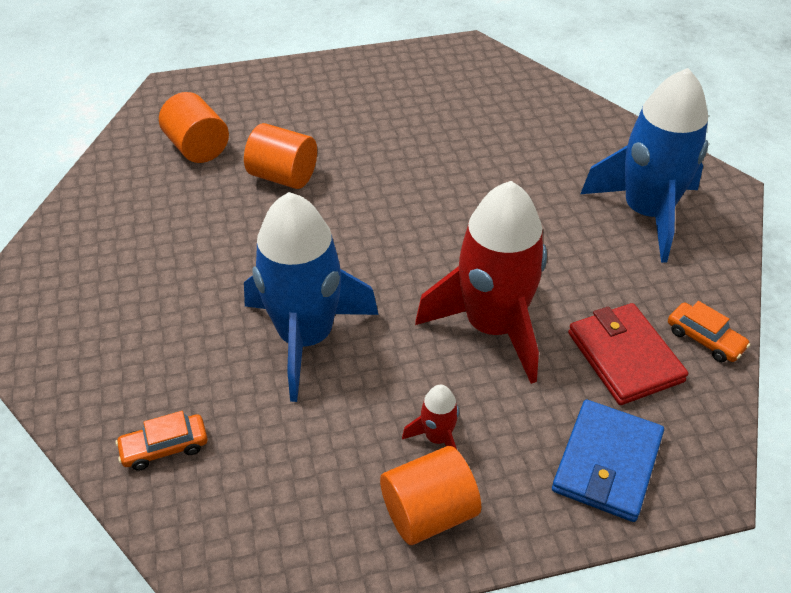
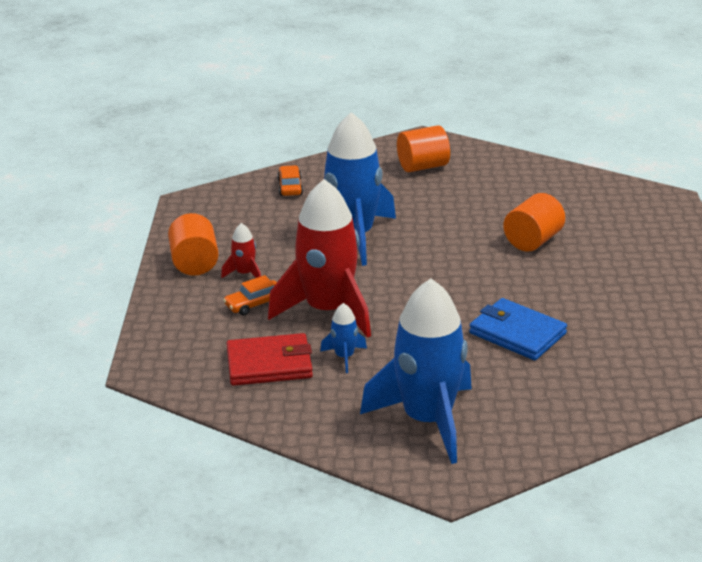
camera: 105 degrees right, 15 degrees down
(197, 147) = (580, 207): orange cylinder -> orange cylinder (423, 166)
(577, 293) = (344, 357): none -> blue rocket
(607, 463) = (187, 334): blue wallet -> blue wallet (517, 333)
(704, 339) = (266, 409): orange car -> orange car (254, 304)

